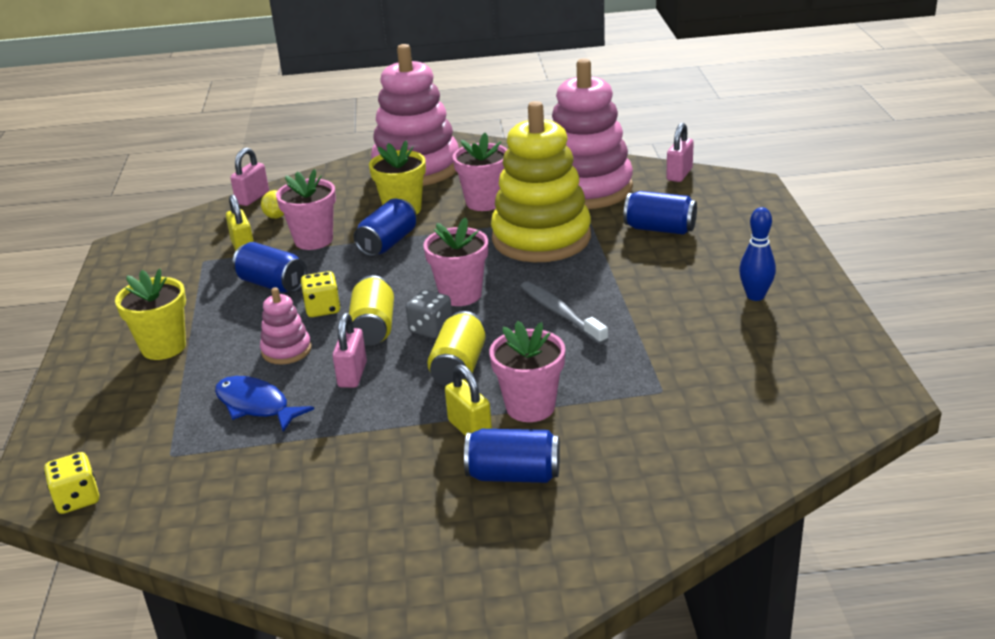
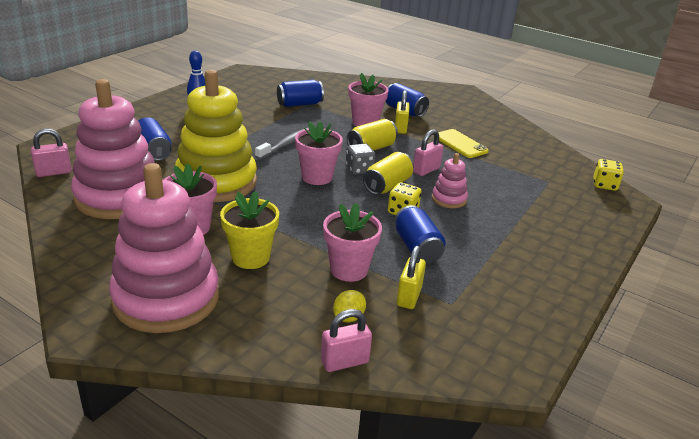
camera: 145 degrees left, 0 degrees up
(163, 347) = (525, 241): yellow flower pot -> none
(256, 405) = (489, 181): blue fish -> none
(351, 452) = (460, 144): none -> yellow phone
(388, 243) = (304, 234): blue can -> blue can (299, 104)
(560, 313) = (288, 144): grey toothbrush -> grey toothbrush turned 150 degrees counterclockwise

